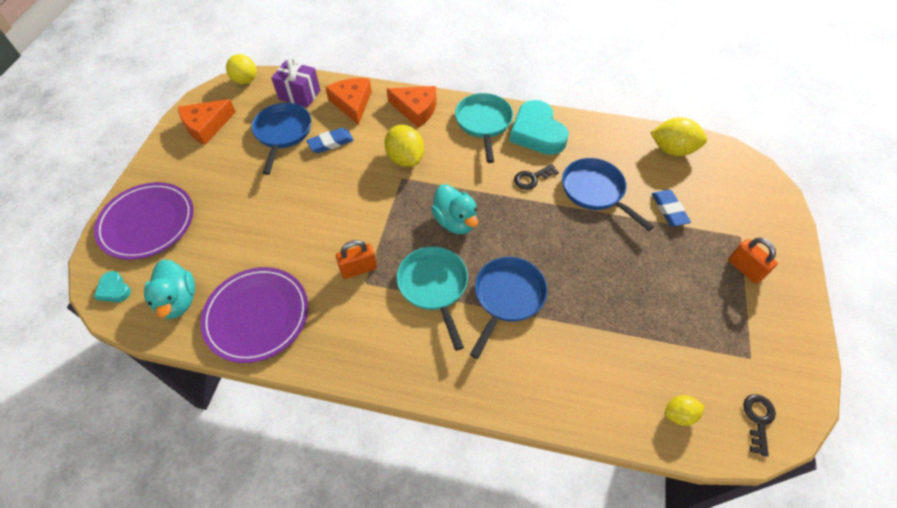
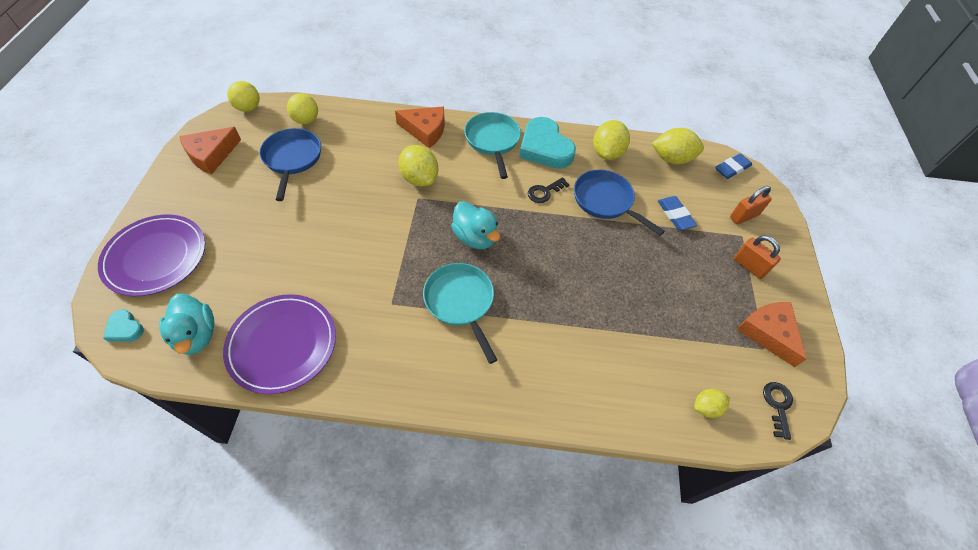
camera: 10 degrees left, 0 degrees up
(299, 95) = (306, 120): purple gift -> yellow ball
(330, 143) = (342, 166): blue eraser -> blue eraser (732, 168)
(352, 103) = (361, 127): orange cheese -> orange cheese (768, 333)
(359, 269) = (383, 290): orange padlock -> orange padlock (744, 216)
(507, 297) = (533, 308): blue pan -> none
(602, 140) = (607, 153): none -> yellow lemon

